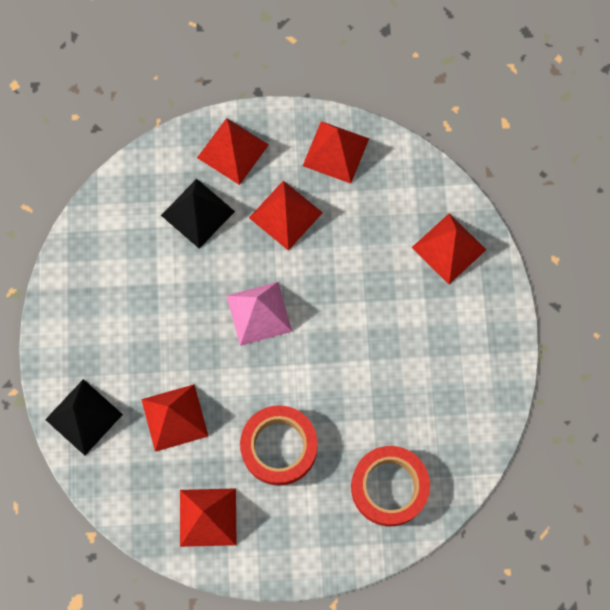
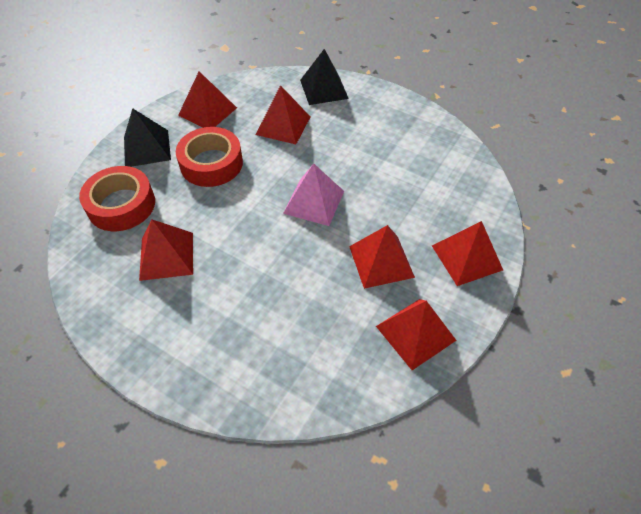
camera: 125 degrees right, 20 degrees down
(198, 213) = (424, 208): black pyramid -> black pyramid (147, 148)
(449, 248) = (252, 366): red pyramid -> red pyramid (166, 256)

